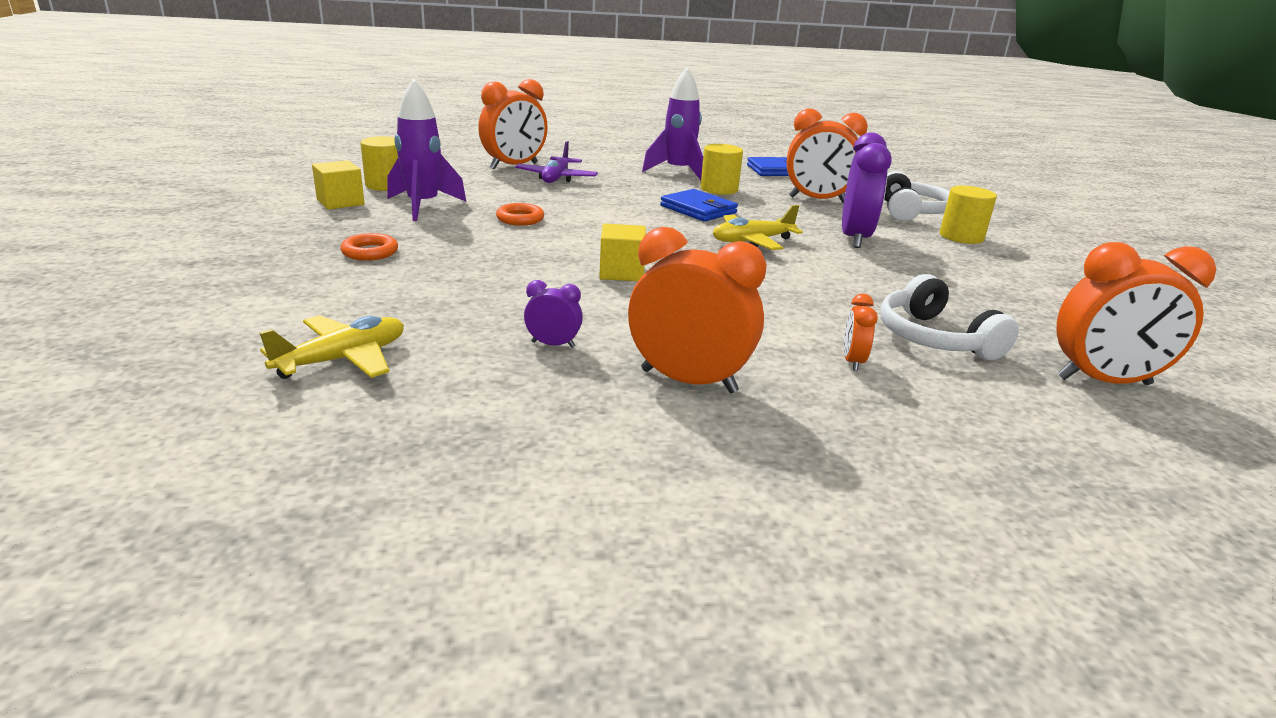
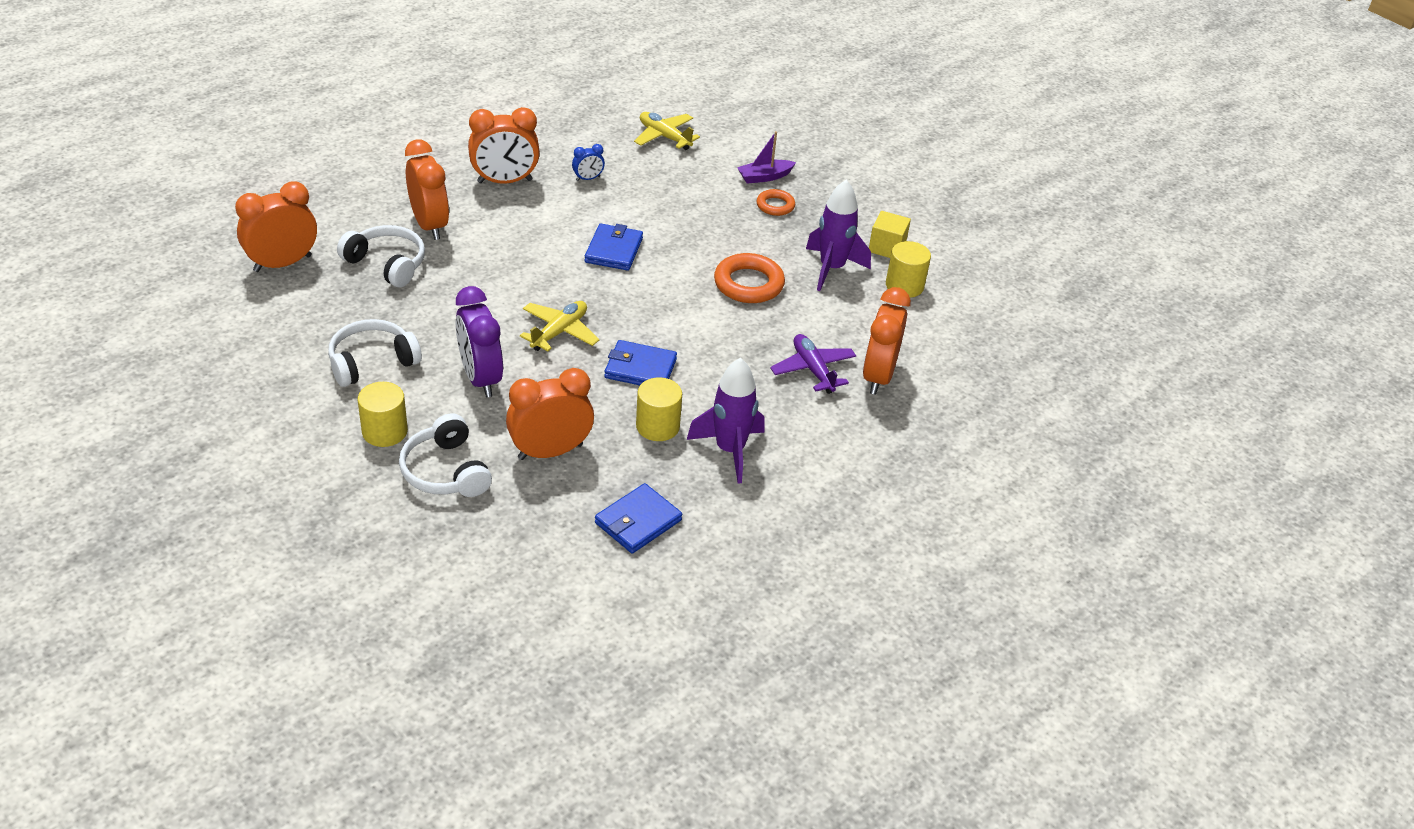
camera: 145 degrees right, 15 degrees up
(319, 275) = (764, 177): none -> purple boat
(343, 359) = (664, 137): yellow plane -> yellow plane turned 120 degrees clockwise
(520, 219) = (748, 284): orange ring -> orange ring, size x1.70
(553, 344) = (588, 178): purple clock -> blue clock
(621, 272) = (614, 250): yellow cube -> blue wallet
(852, 361) = (429, 225): orange clock -> orange clock, size x2.13
(969, 272) = (372, 362): none -> white headphones

